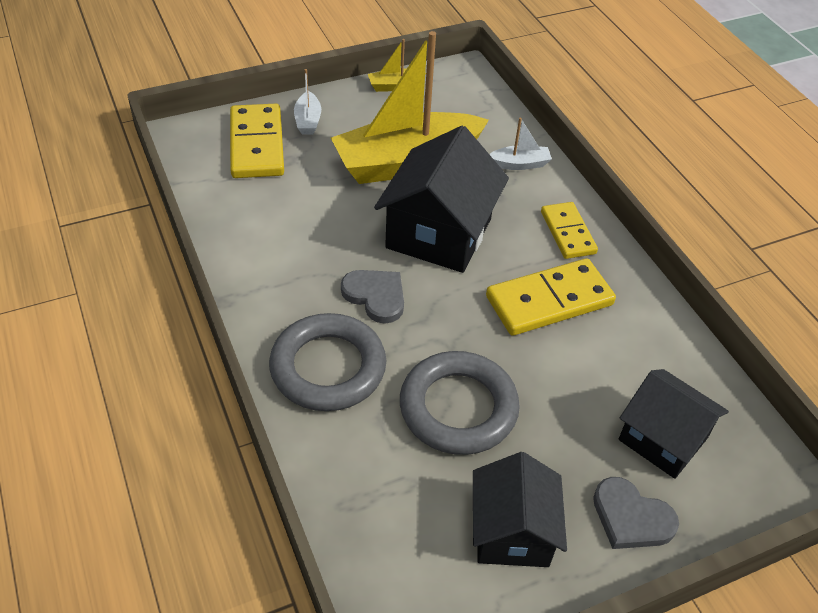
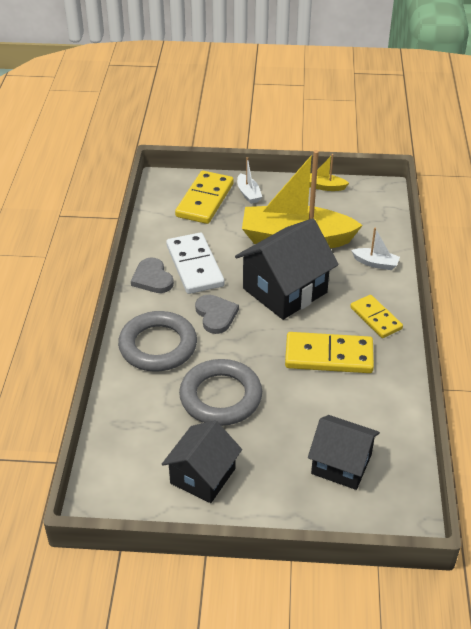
camera: 30 degrees right, 5 degrees down
(303, 238) = (194, 266): none -> white domino
(308, 120) = (248, 194): white boat -> white boat turned 45 degrees counterclockwise
(568, 233) = (376, 318): yellow domino -> yellow domino turned 45 degrees counterclockwise
(631, 517) = (283, 499): grey heart -> grey heart (152, 278)
(662, 439) = (341, 464): black house -> black house turned 45 degrees counterclockwise

